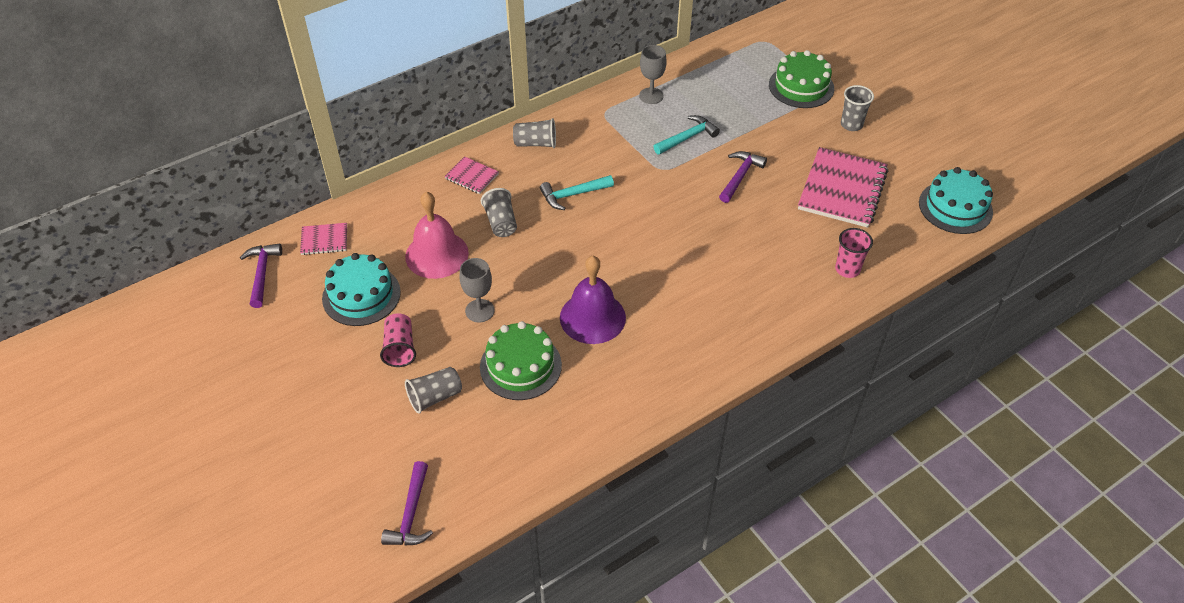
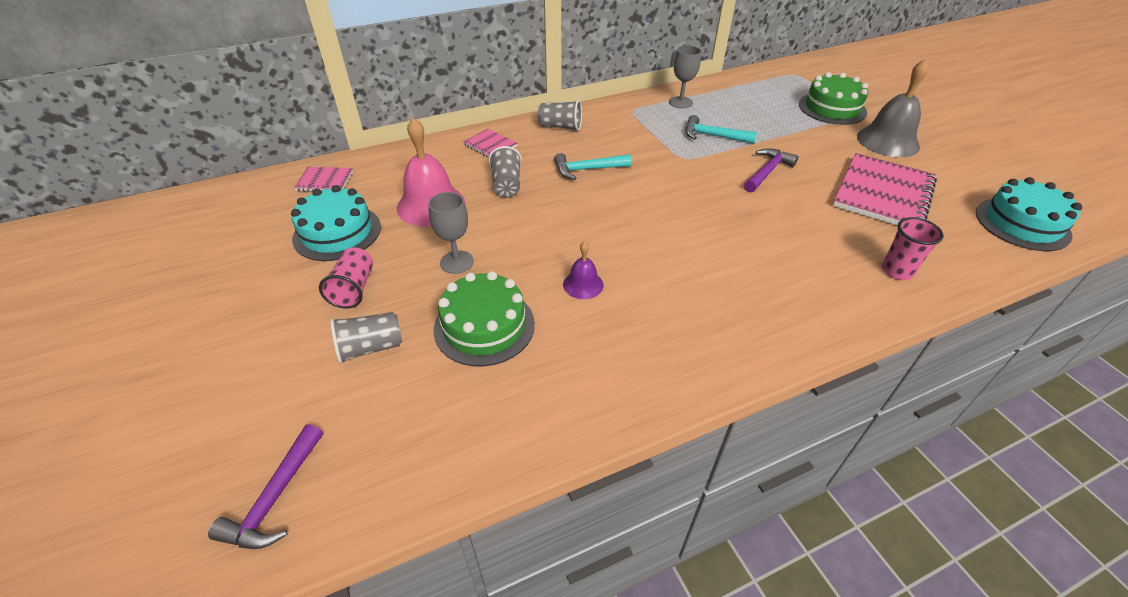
camera: 10 degrees right, 5 degrees down
(262, 274) = (249, 202): purple hammer -> none
(592, 317) = (583, 284): purple bell -> purple bell, size x0.52
(687, 138) = (713, 136): turquoise hammer -> turquoise hammer turned 135 degrees counterclockwise
(851, 125) = (887, 141): grey cup -> grey bell

